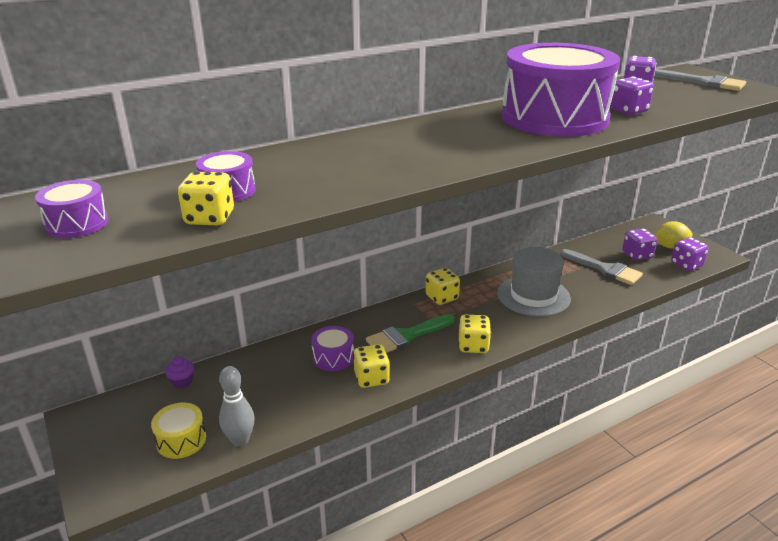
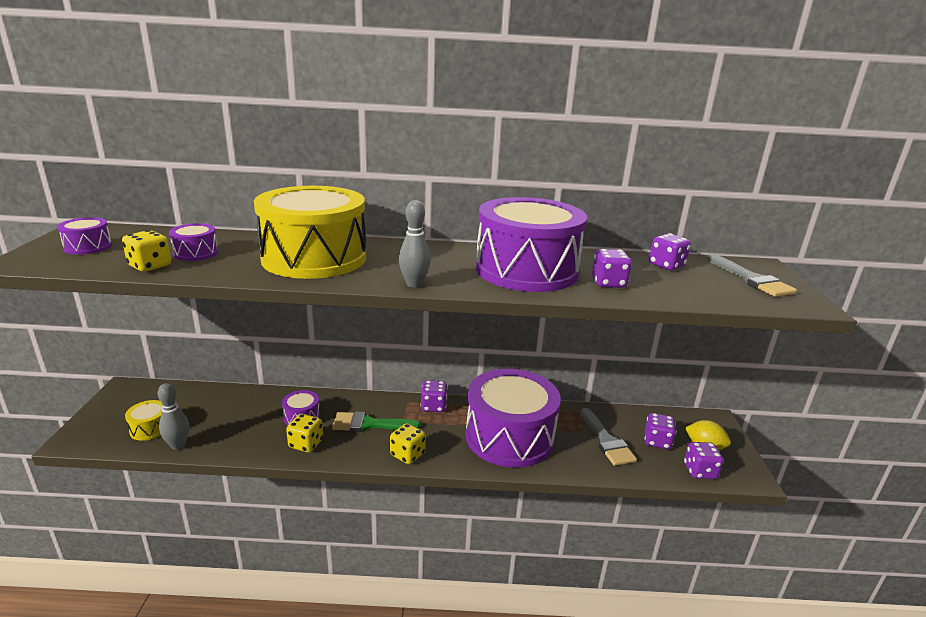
camera: 30 degrees right, 5 degrees down
(182, 382) = (198, 391): purple cupcake -> none
(361, 159) = (314, 258): none -> yellow drum
(442, 297) = (433, 406): yellow dice -> purple dice
(498, 155) = (414, 284): none -> grey bowling pin
(533, 296) = (509, 436): grey hat -> purple drum

